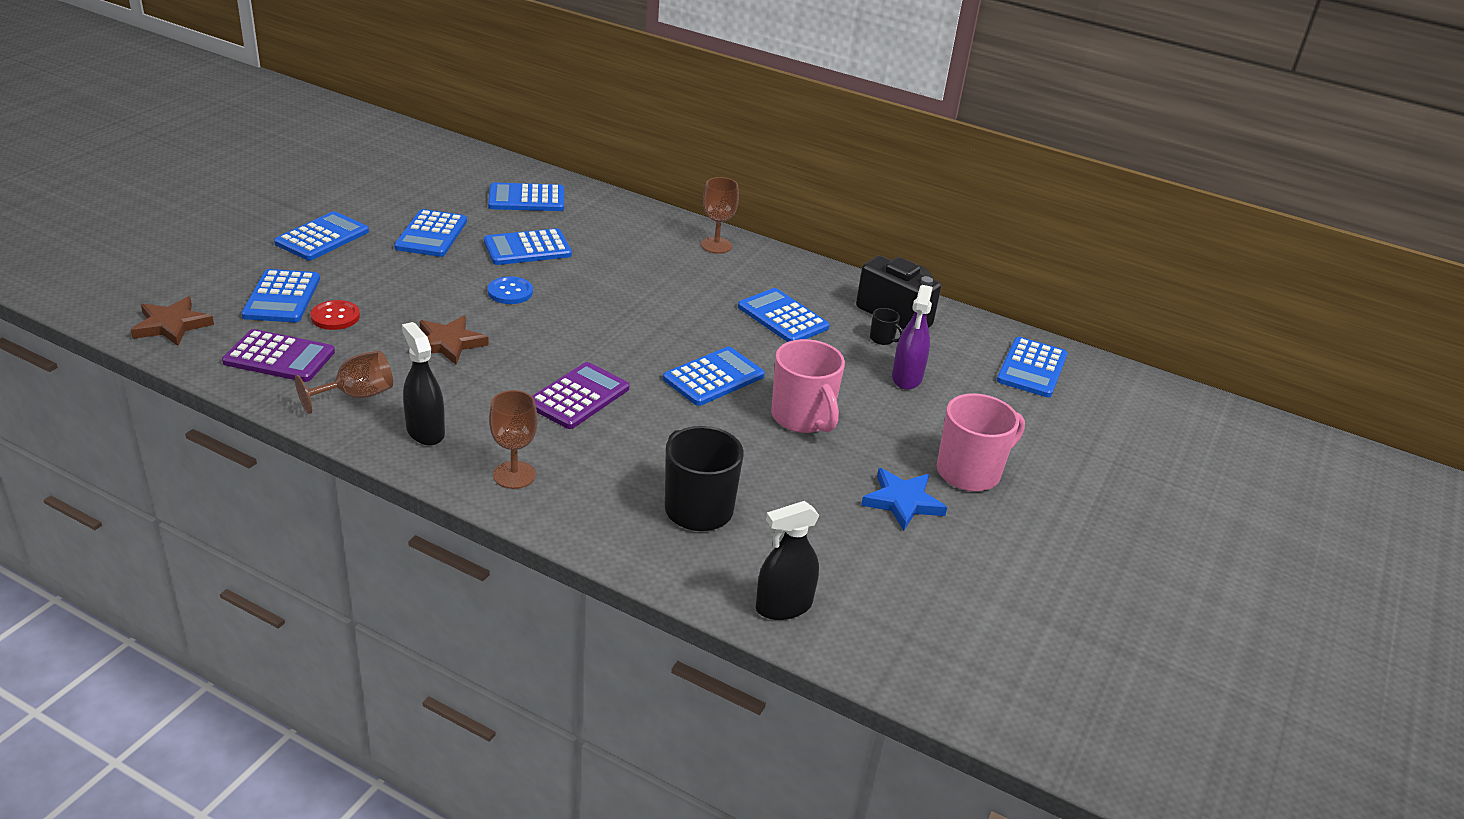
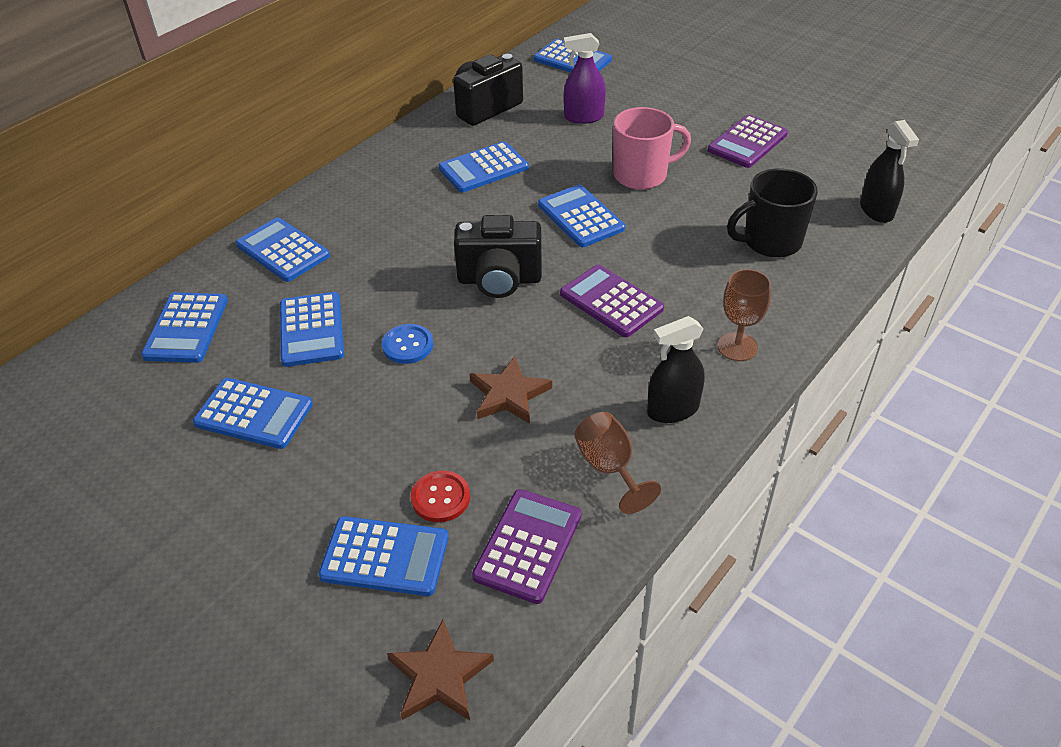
camera: 75 degrees left, 10 degrees up
(322, 237) = (230, 526): blue calculator -> blue calculator (283, 250)
(603, 333) = (499, 280): none -> black camera
(716, 245) = (340, 194): brown goblet -> none
(882, 339) = (525, 120): black mug -> none
(902, 502) = (747, 142): blue star -> purple calculator
(907, 377) = (584, 117): purple spray bottle -> purple spray bottle turned 150 degrees clockwise
(970, 472) = (708, 108): pink mug -> none

